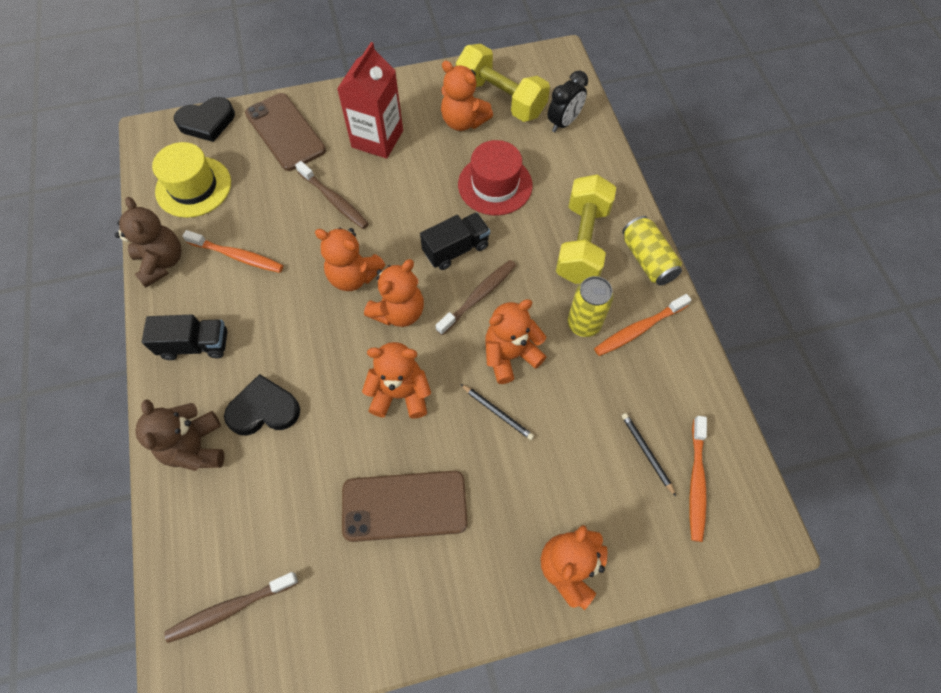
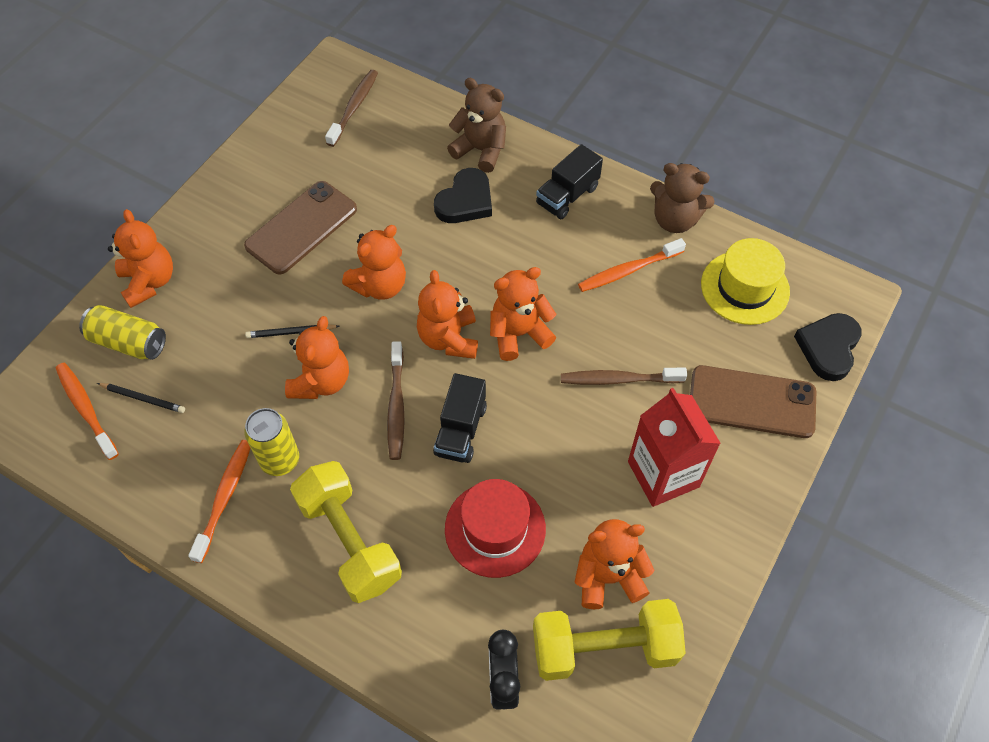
camera: 135 degrees right, 5 degrees down
(647, 259) = (268, 580): yellow can -> yellow can (128, 342)

